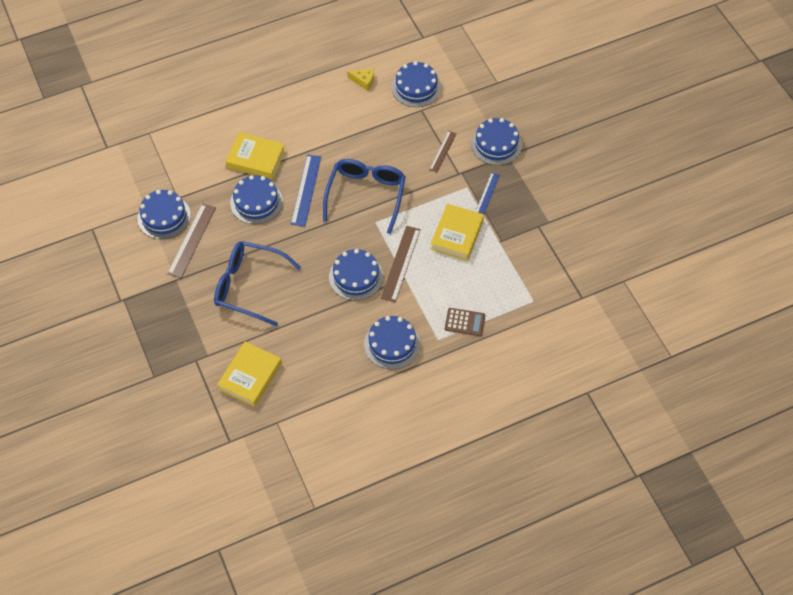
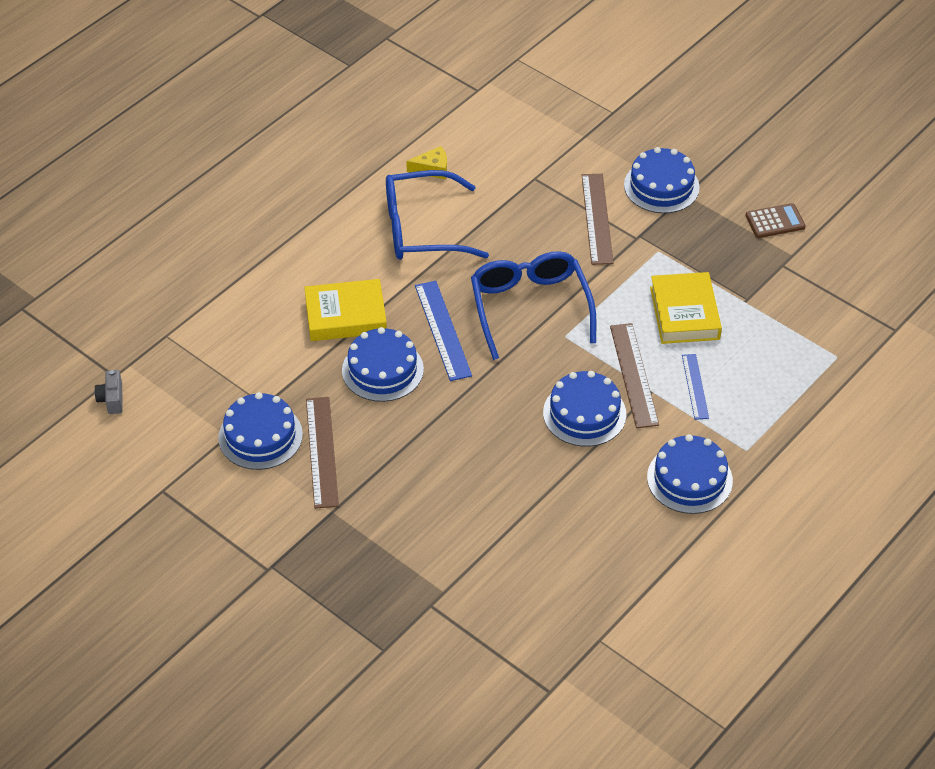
camera: 25 degrees left, 10 degrees down
(97, 161) = (112, 399): none -> grey camera
(249, 286) = (443, 480): blue glasses -> blue glasses (422, 229)
(250, 376) = (522, 596): yellow book -> none
(416, 87) = (509, 153): blue cake -> none
(443, 151) = (597, 218): brown ruler -> brown ruler, size x1.61
(464, 322) = (767, 415): brown calculator -> brown calculator (775, 221)
(487, 194) = (690, 250): blue ruler -> blue ruler (695, 386)

